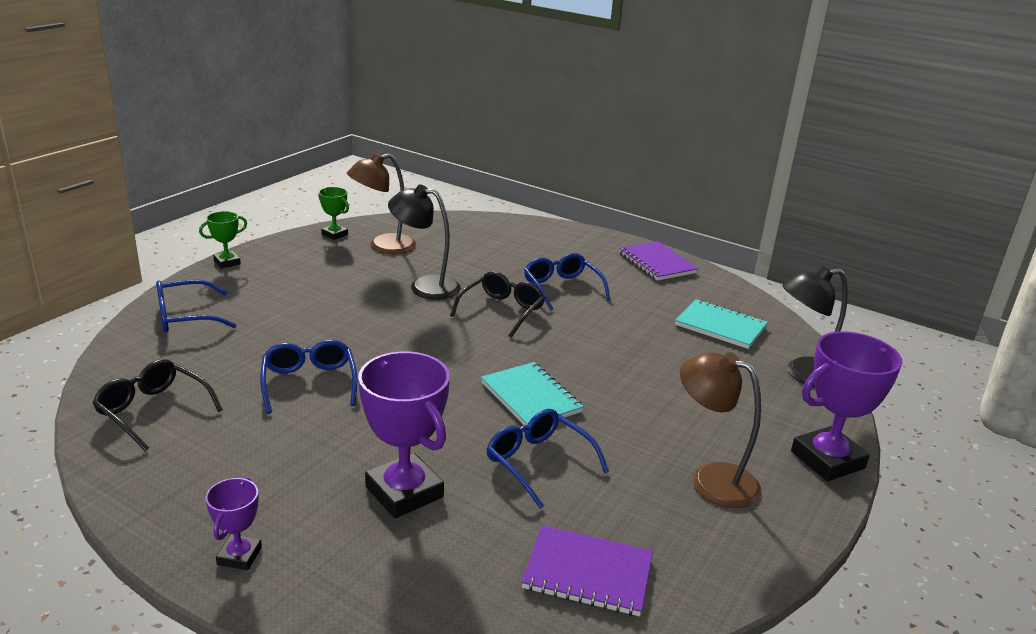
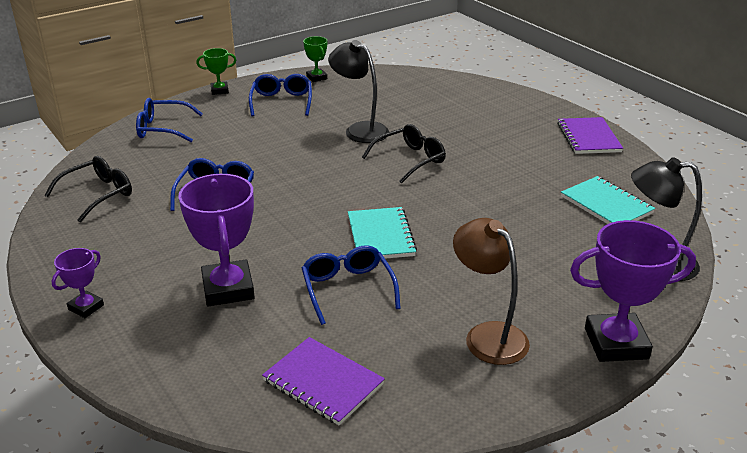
camera: 25 degrees right, 5 degrees up
(154, 411) = (97, 195): black glasses -> black glasses turned 75 degrees clockwise
(383, 246) = (349, 92): brown lamp -> none
(562, 289) = (478, 149): blue glasses -> blue glasses (281, 102)

